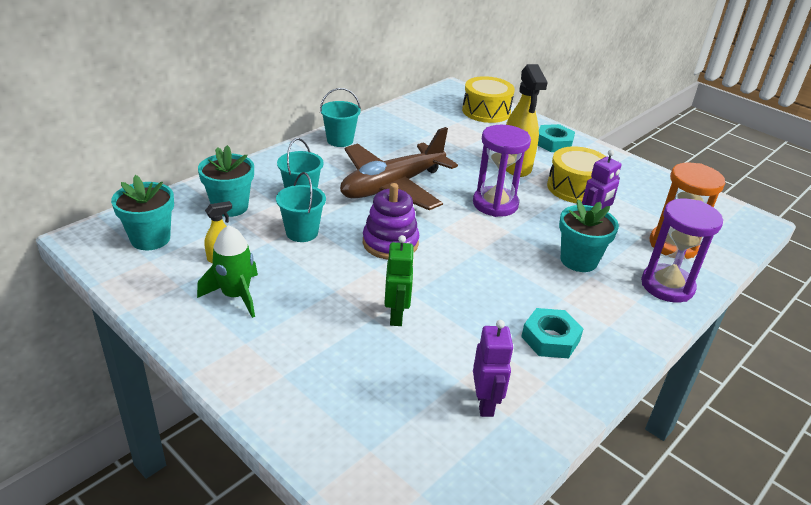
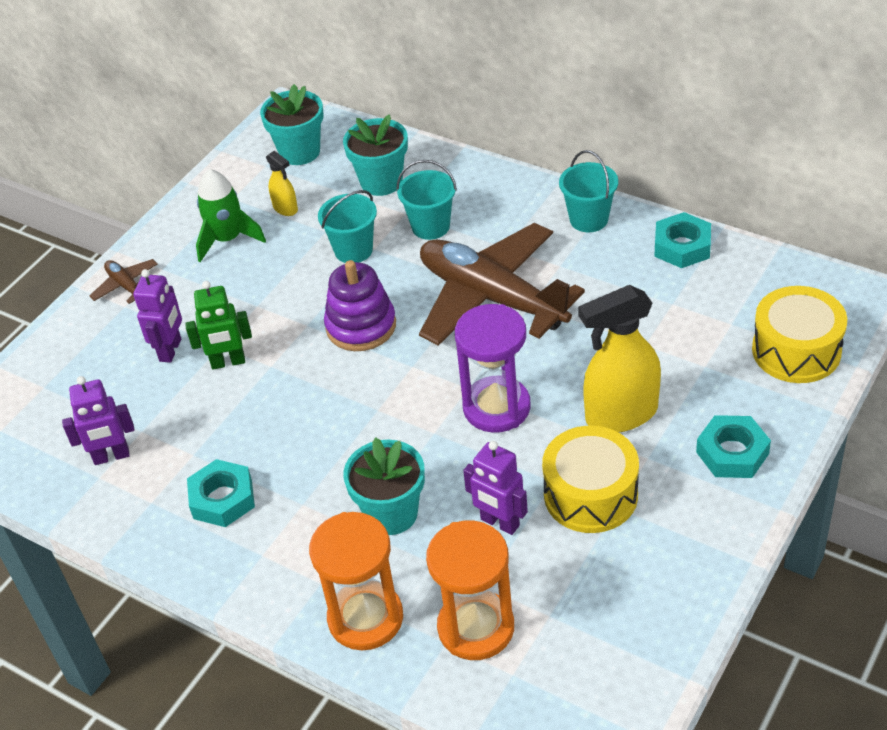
camera: 85 degrees right, 10 degrees up
(254, 370) = (126, 286): none -> brown plane
(364, 349) = (171, 350): none -> purple robot
(386, 120) = (682, 246): none -> turquoise nut
(667, 286) = (365, 618): purple hourglass -> orange hourglass

